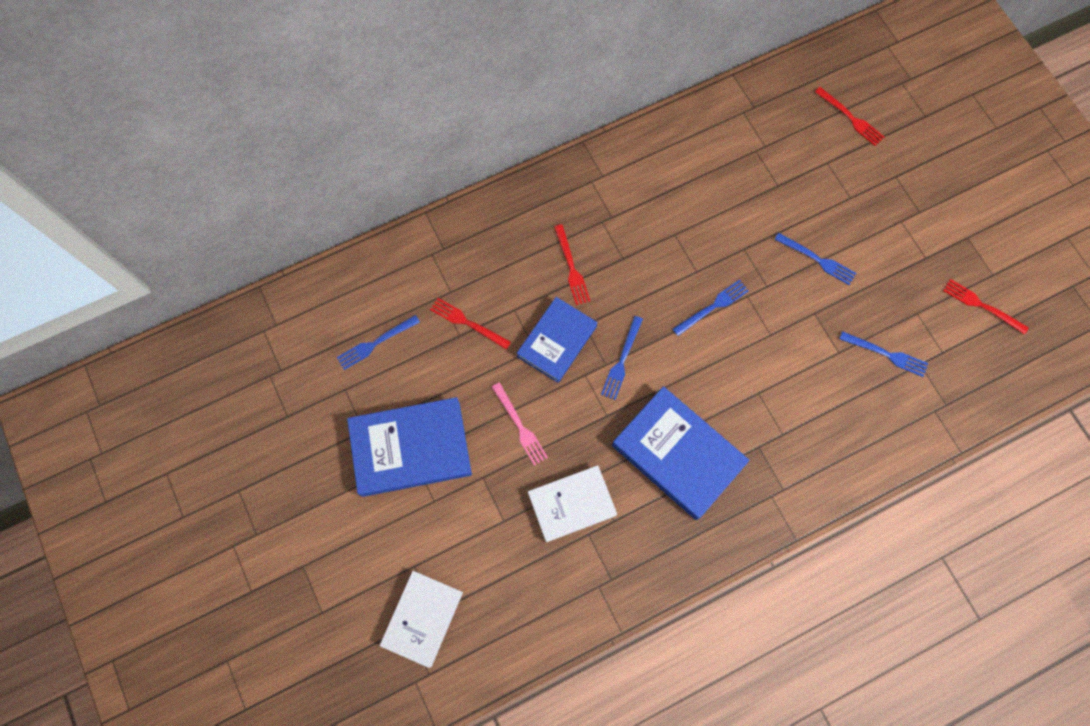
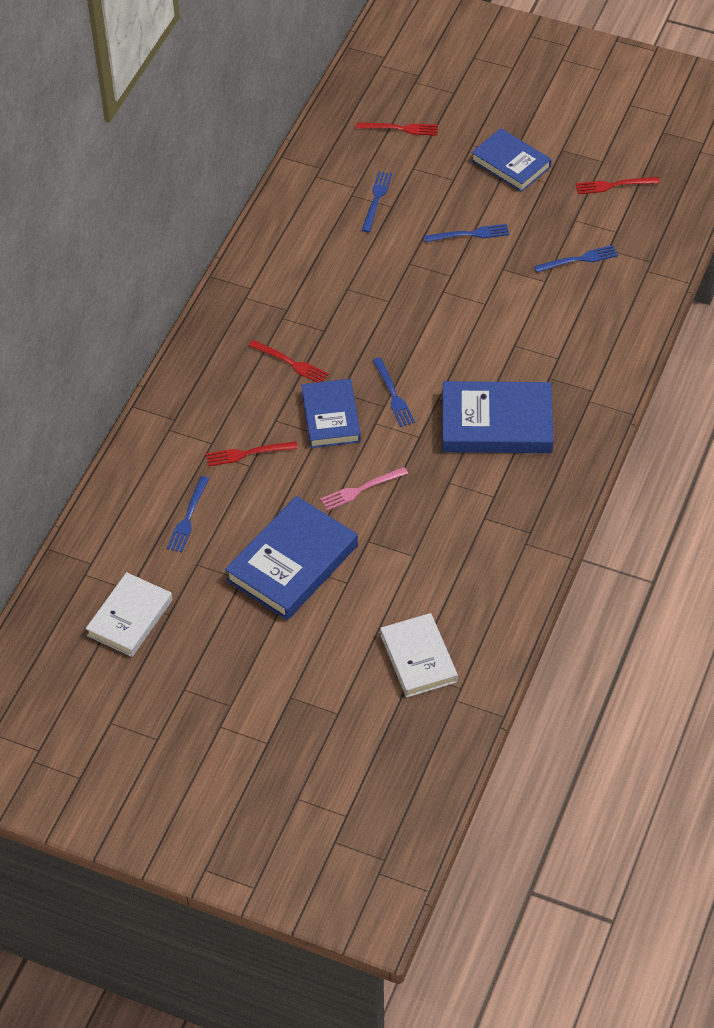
camera: 40 degrees left, 20 degrees down
(520, 426) = (361, 489): pink fork -> pink fork turned 135 degrees clockwise
(572, 504) = (452, 509): white book -> white book (130, 618)
(712, 307) = (425, 315): blue fork -> blue fork (376, 199)
(912, 218) = (511, 164): none -> blue book

